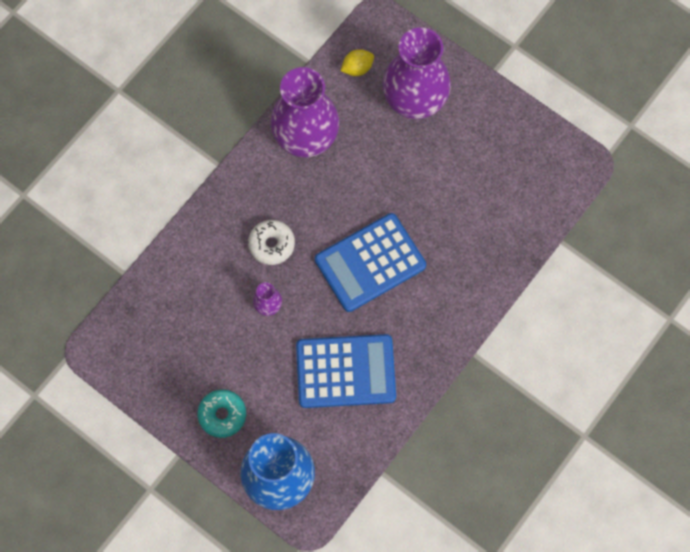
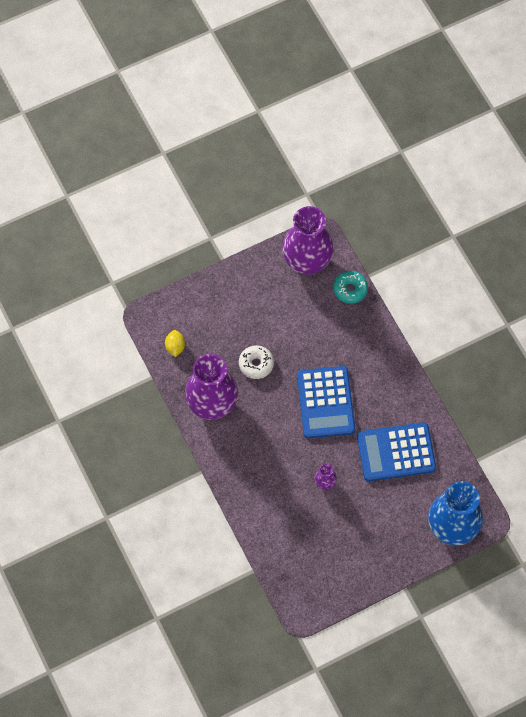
camera: 65 degrees left, 5 degrees down
(222, 415) = (390, 546): turquoise donut -> turquoise donut (350, 289)
(271, 244) = (281, 461): white donut -> white donut (256, 364)
(345, 371) = (396, 452): blue calculator -> blue calculator turned 120 degrees counterclockwise
(414, 102) = (220, 321): purple vase -> purple vase (307, 261)

